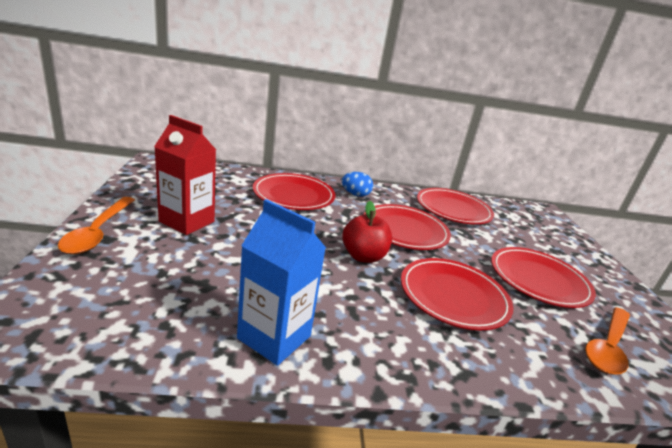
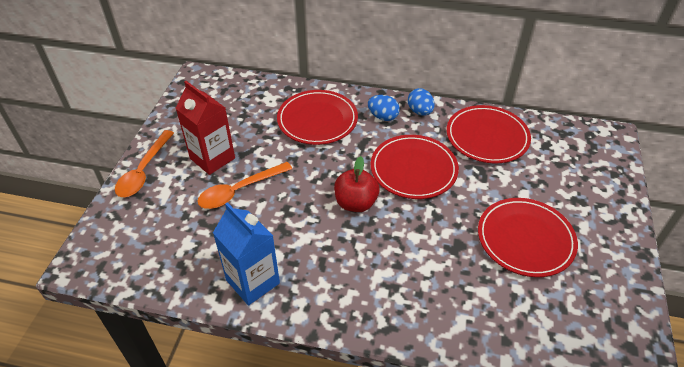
camera: 20 degrees right, 20 degrees up
(386, 192) = (420, 111): none -> blue egg
(453, 296) = (421, 253): red plate -> none
(607, 347) = (542, 319): orange spoon -> orange spoon (239, 190)

